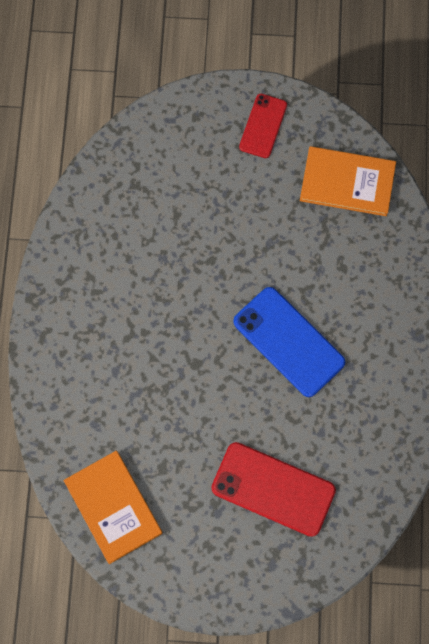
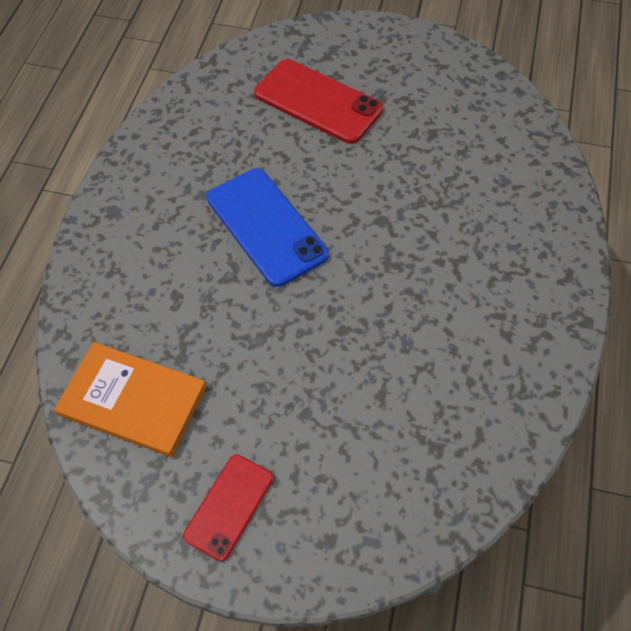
camera: 170 degrees left, 15 degrees down
(113, 507) = (488, 109): orange book -> none

